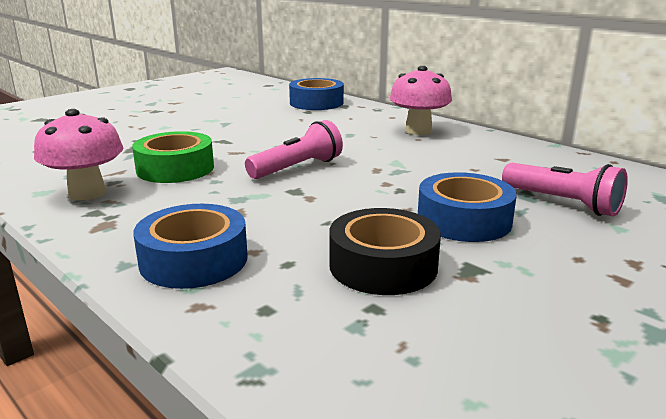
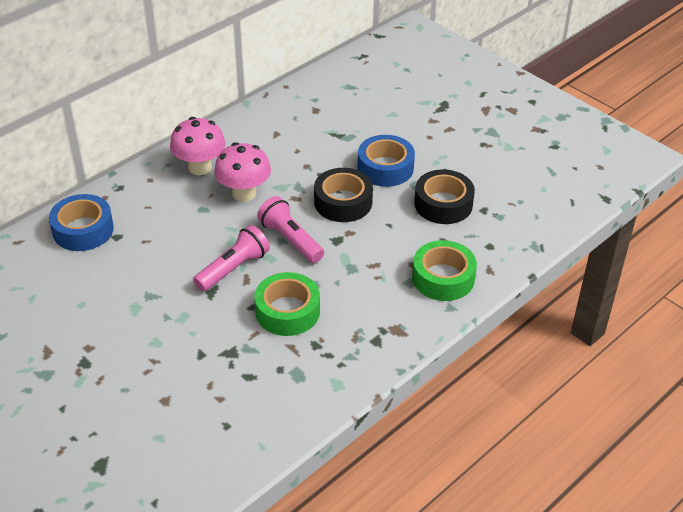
camera: 90 degrees left, 20 degrees up
(87, 193) = (341, 354): pink mushroom -> pink mushroom (244, 193)
(194, 260) = (443, 278): blue tape -> green tape
(373, 193) = (343, 202): none -> black tape
(563, 203) = (359, 125): pink flashlight -> pink flashlight (233, 268)

